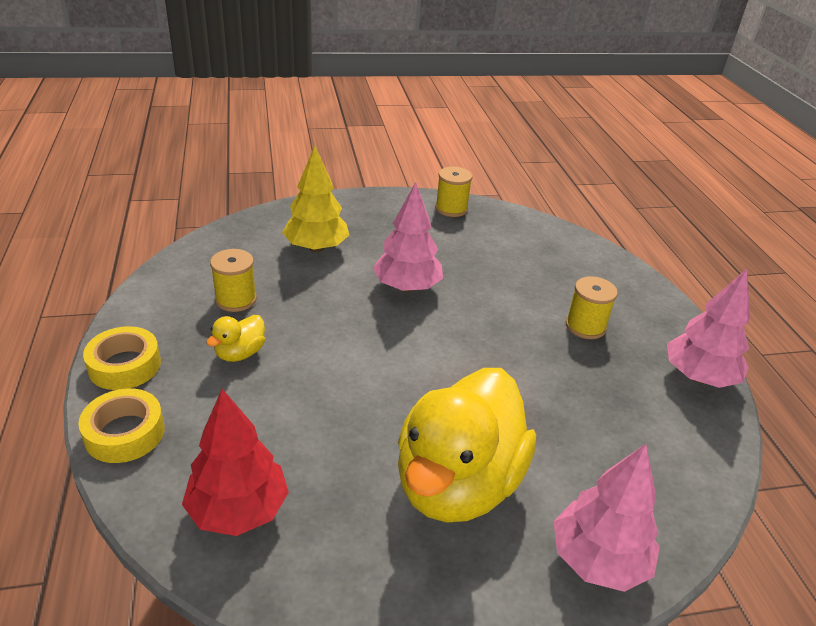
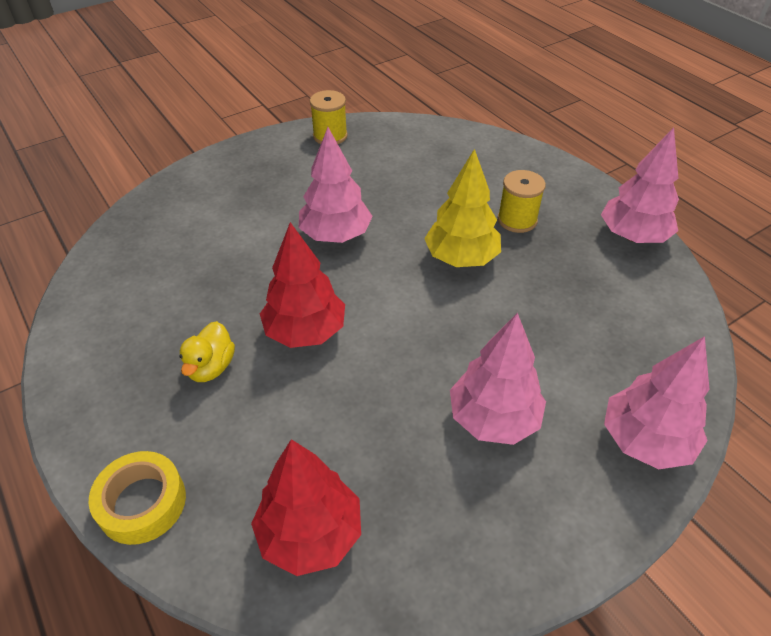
camera: 20 degrees left, 10 degrees up
(125, 365) = (94, 428): yellow tape -> none
(236, 299) = (170, 309): yellow spool -> none
(316, 248) = (220, 222): yellow tree -> yellow tree (461, 258)
(333, 353) = (305, 332): none -> red tree
(457, 483) = (493, 419): yellow duck -> pink tree

